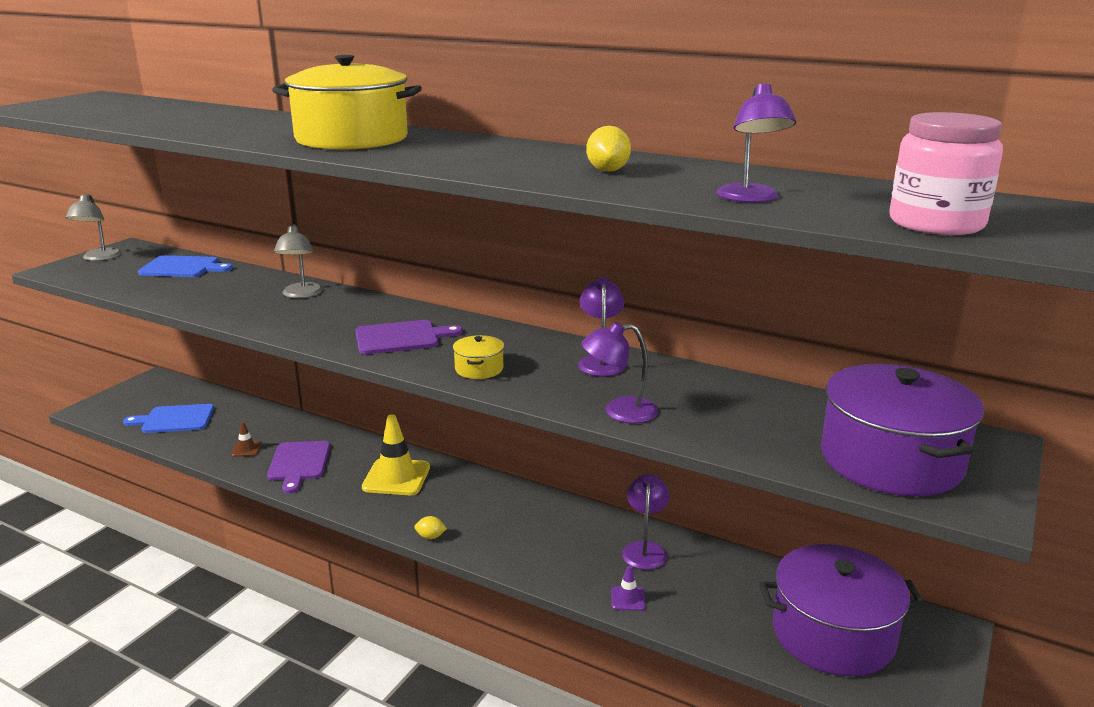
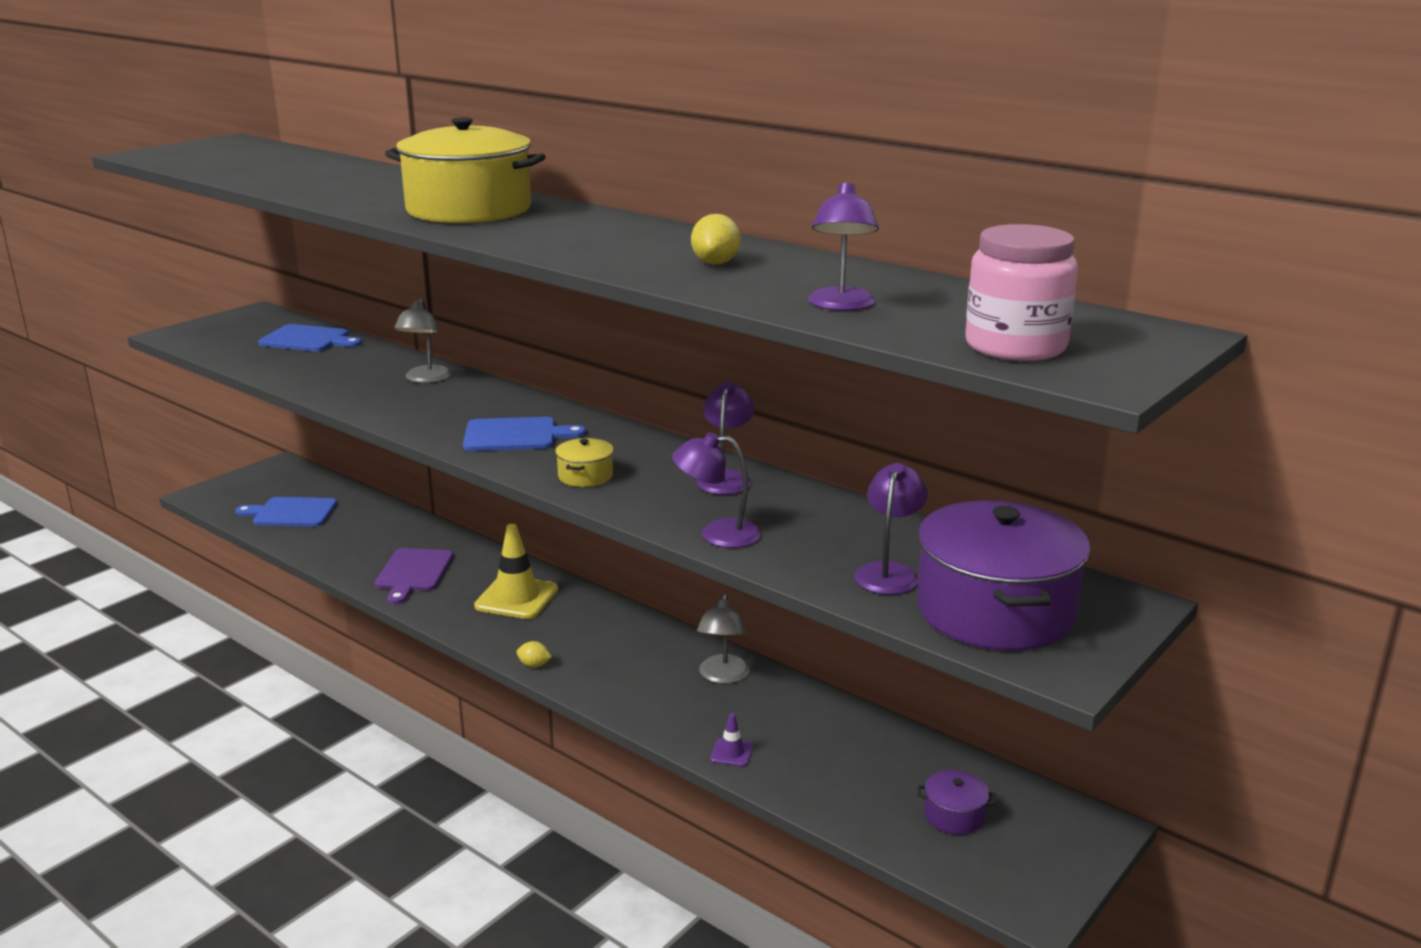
camera: 10 degrees right, 0 degrees up
(99, 258) = (223, 323): grey lamp -> grey lamp (723, 676)
(246, 449) = (360, 552): brown traffic cone -> none
(401, 337) = (515, 435): purple cutting board -> blue cutting board
(645, 549) = (772, 703): purple lamp -> purple lamp (889, 572)
(833, 634) = (954, 815): purple pot -> purple pot, size x0.43

